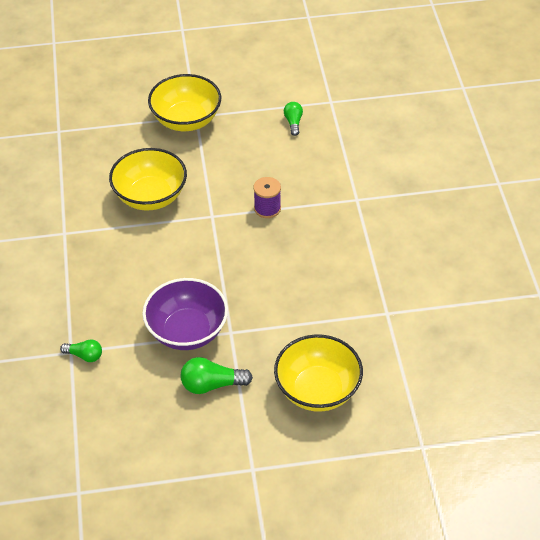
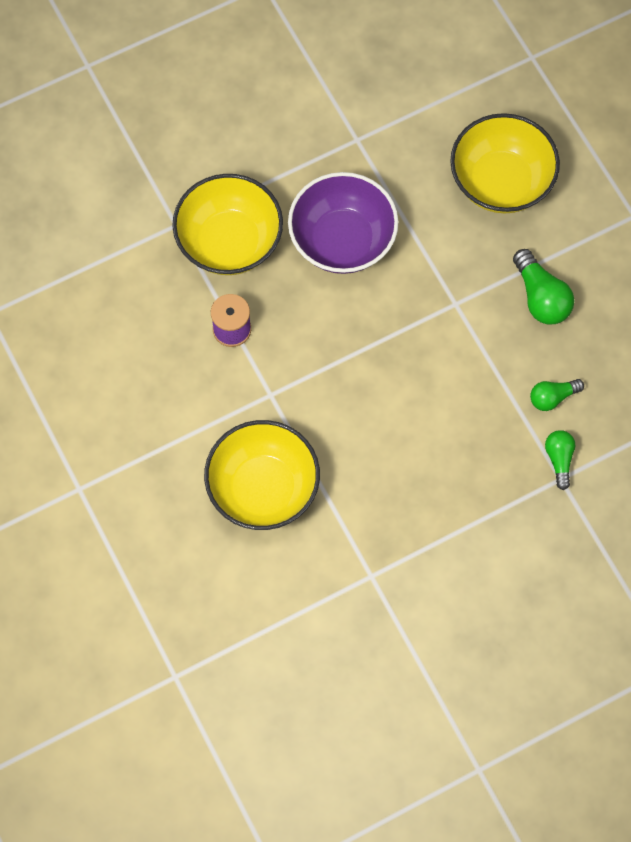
camera: 110 degrees left, 20 degrees up
(186, 120) = (92, 499): yellow bowl -> yellow bowl (229, 242)
(187, 331) = (474, 354): purple bowl -> purple bowl (342, 240)
(293, 122) = (50, 349): green light bulb -> green light bulb (552, 397)

